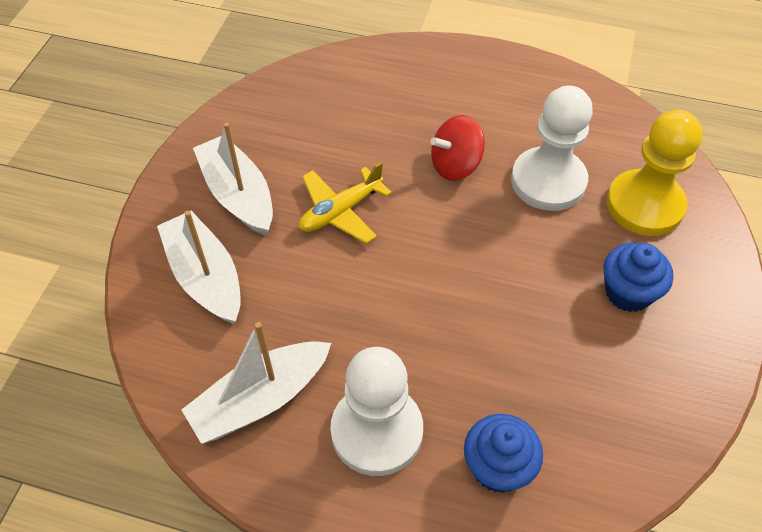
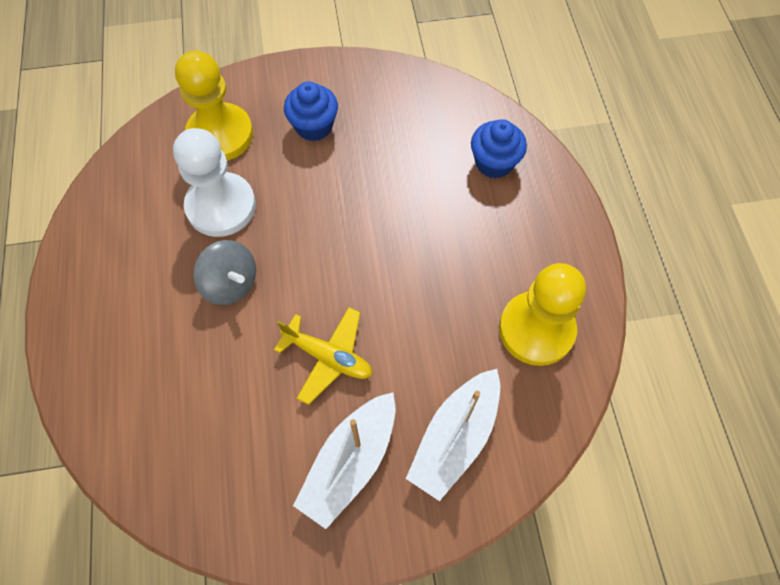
camera: 115 degrees left, 10 degrees up
(260, 399) = (536, 329): white boat -> yellow pawn
(377, 431) = (513, 241): white pawn -> none
(455, 165) = (231, 283): red spinning top -> grey spinning top

